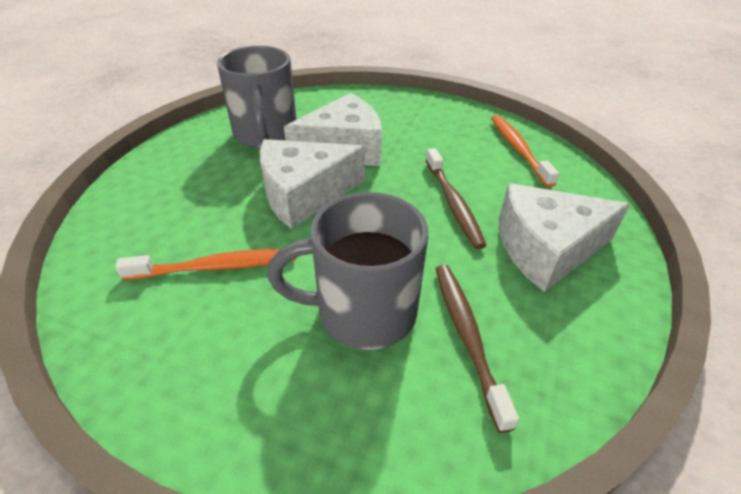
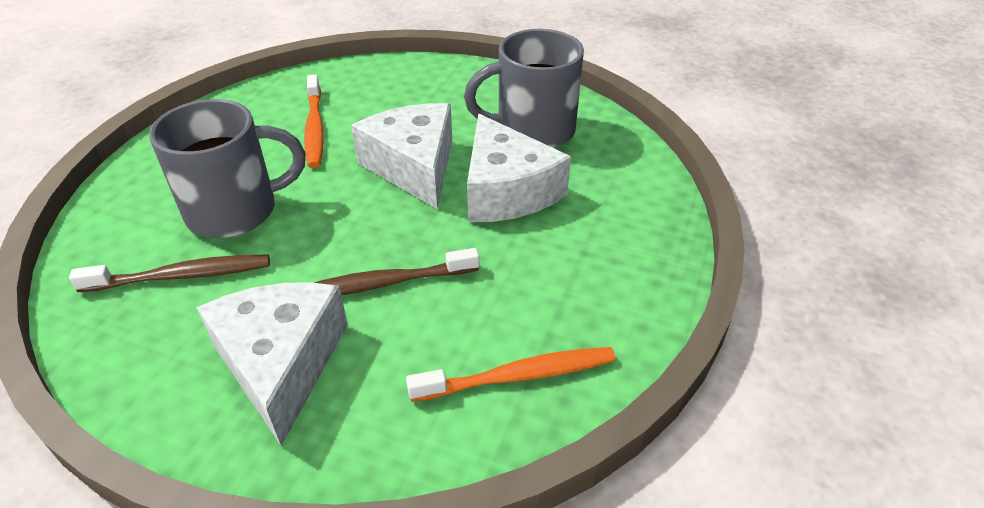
camera: 90 degrees right, 0 degrees up
(363, 311) = (235, 210): grey mug -> grey mug turned 75 degrees clockwise

